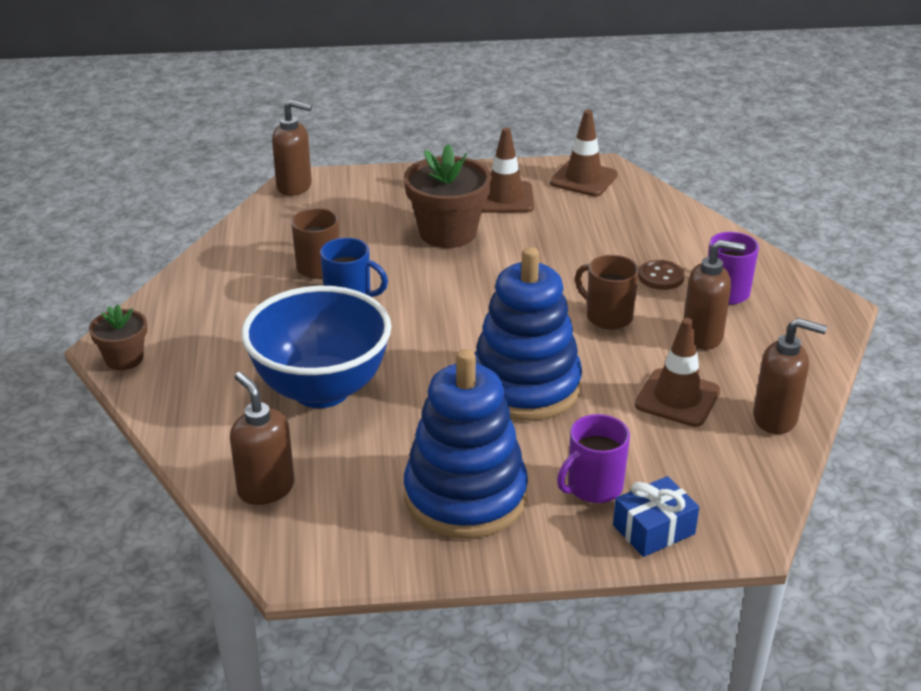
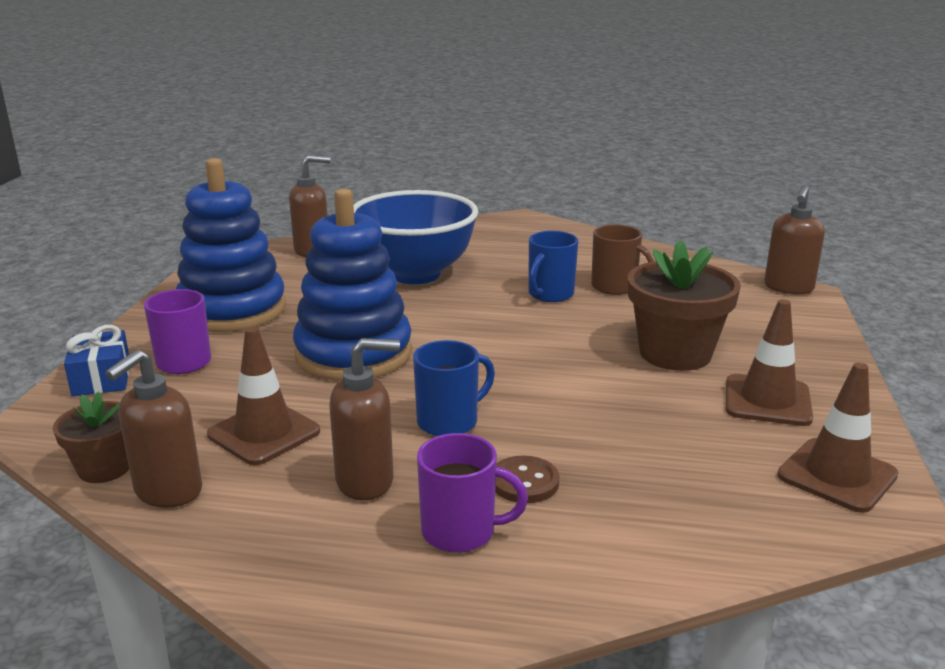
camera: 105 degrees right, 10 degrees down
(124, 359) = (501, 220): brown flower pot -> brown flower pot (104, 468)
(608, 316) = (449, 422): brown mug -> blue mug
(703, 336) = (366, 481): brown soap dispenser -> brown soap dispenser turned 120 degrees counterclockwise

